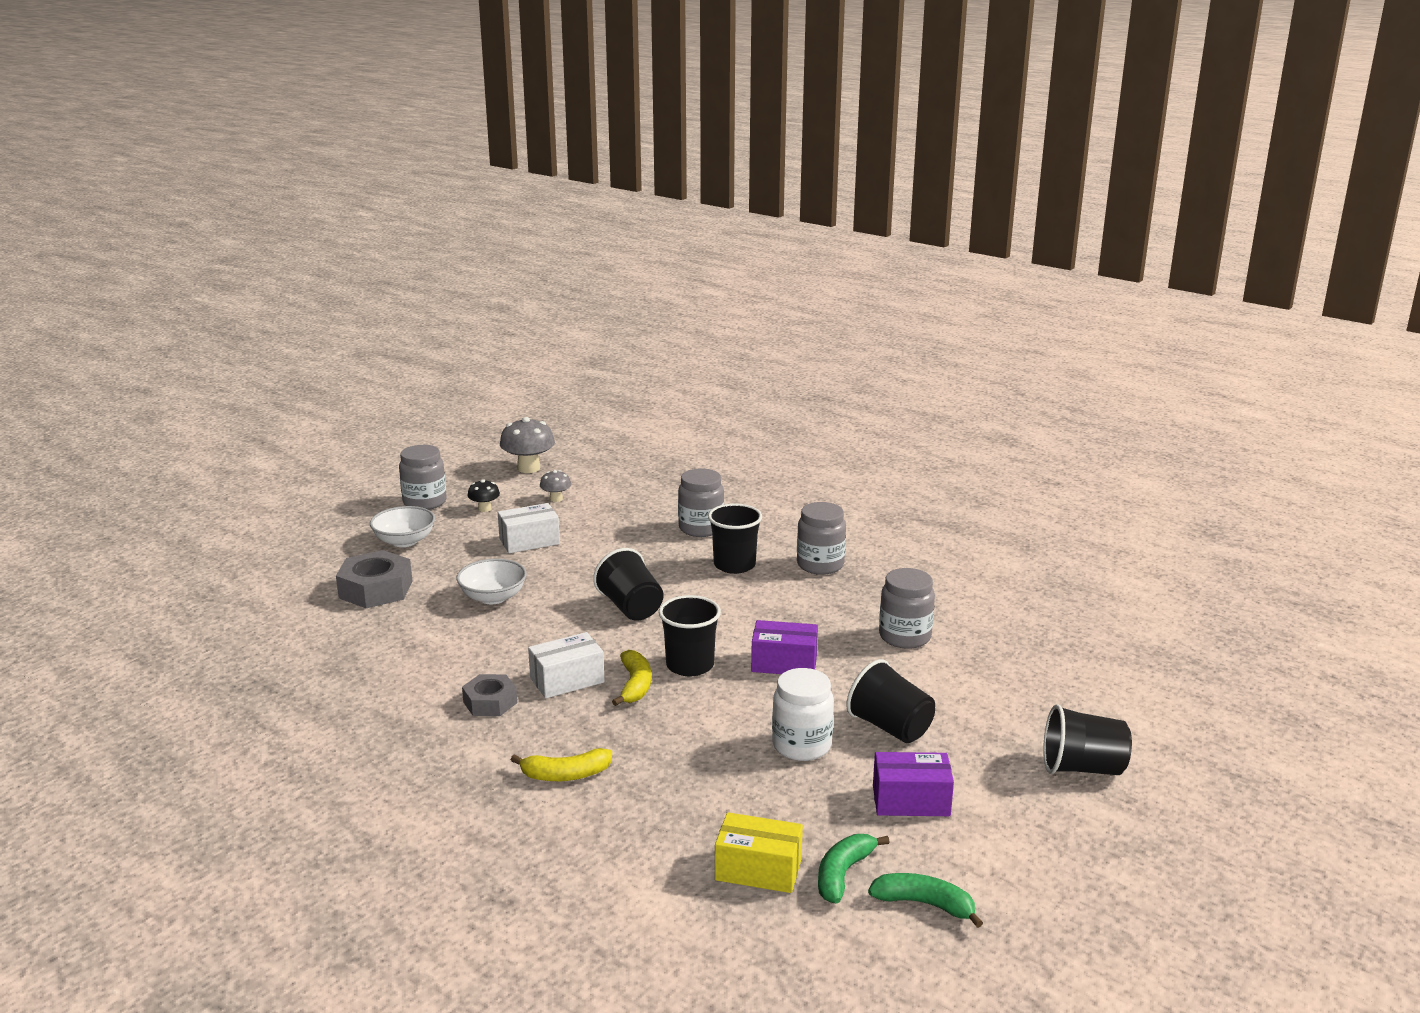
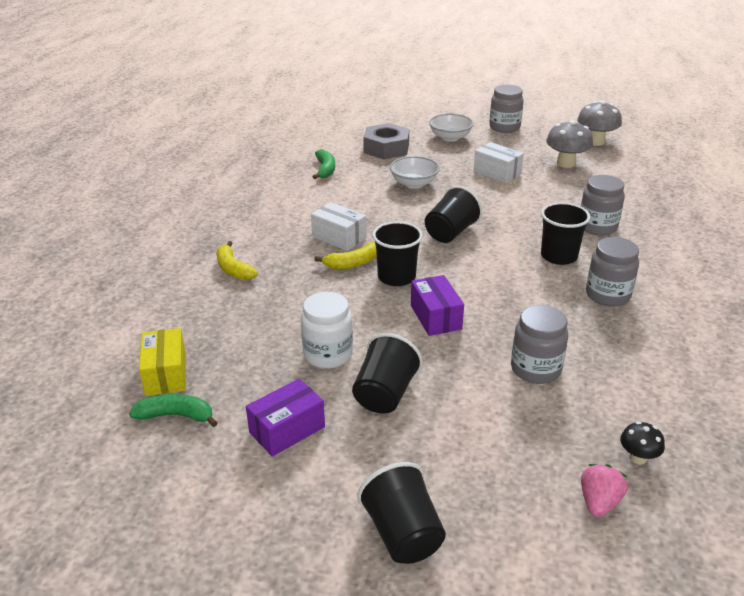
camera: 65 degrees right, 10 degrees up
(484, 509) = (520, 146): black mushroom -> black mushroom (638, 457)
(490, 702) = (294, 220): grey nut -> none
(556, 499) = (566, 163): grey mushroom -> grey mushroom, size x1.82
(911, 801) = (287, 430): purple box -> purple box turned 75 degrees clockwise
(924, 904) = (155, 468): green banana -> green banana (325, 169)
(1084, 664) = (599, 502): none -> pink strawberry

